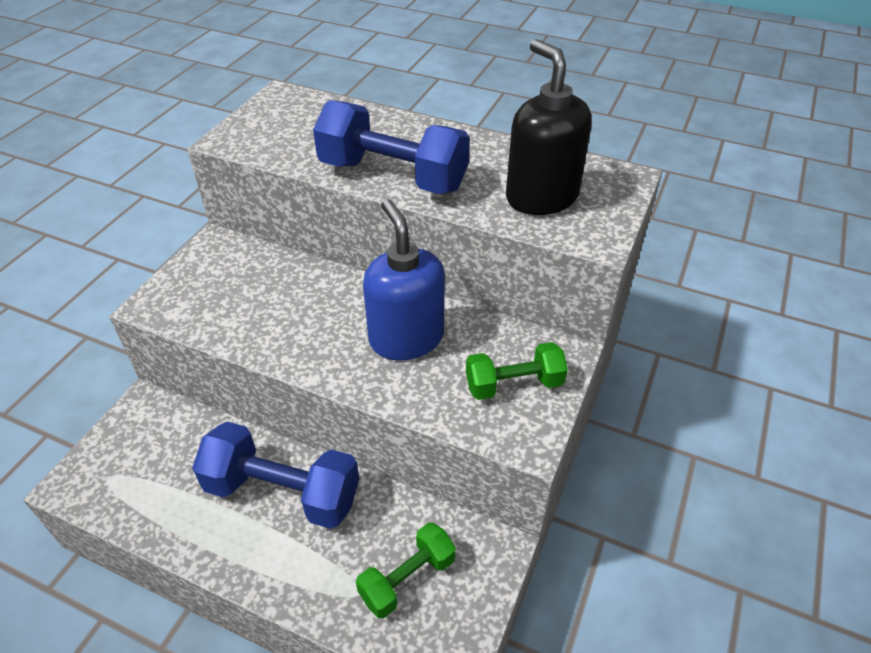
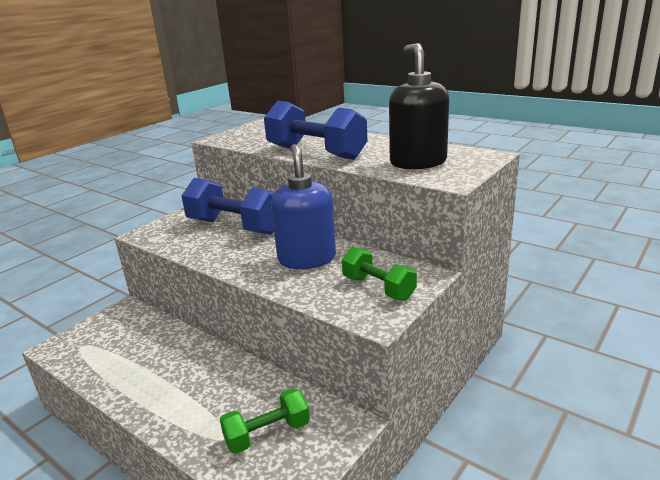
camera: 15 degrees right, 20 degrees down
(283, 492) = (196, 367): blue dumbbell -> blue dumbbell (235, 227)
(514, 384) = (378, 288): green dumbbell -> green dumbbell turned 45 degrees clockwise

